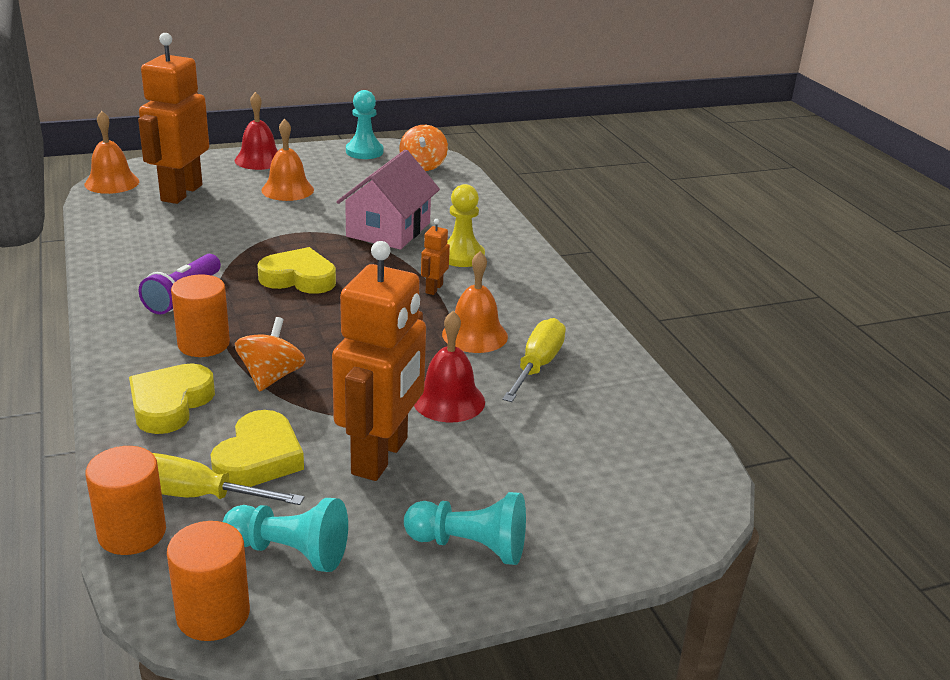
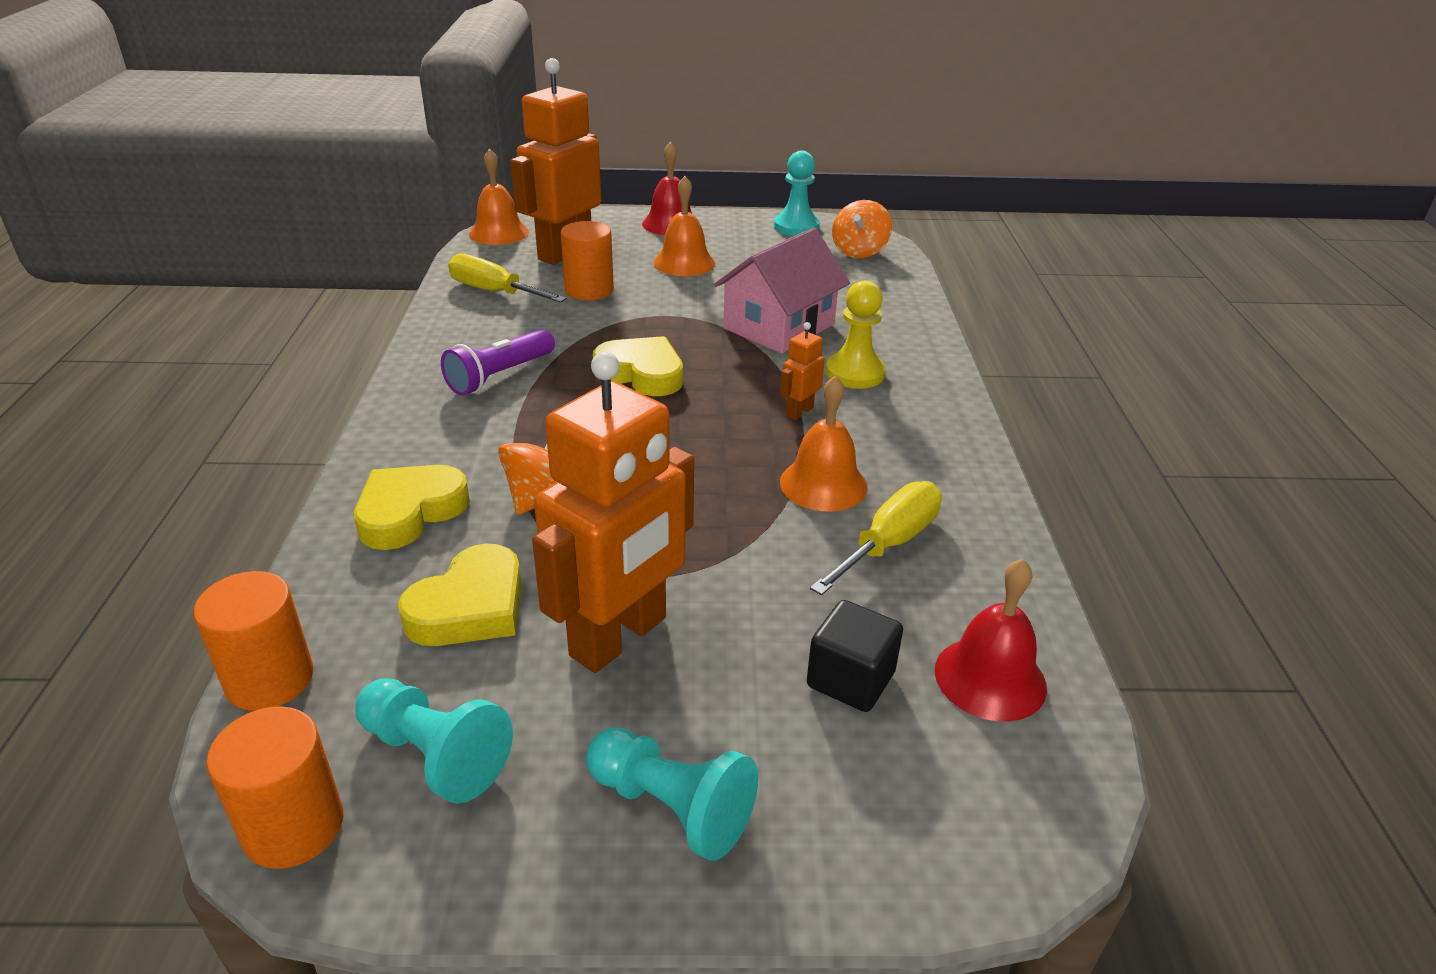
camera: 20 degrees right, 5 degrees up
(195, 495) = (368, 643): yellow screwdriver -> yellow screwdriver (494, 292)
(203, 344) = (489, 440): orange cylinder -> orange cylinder (589, 290)
(448, 400) = (746, 572): red bell -> red bell (990, 678)
(549, 451) = (850, 679): none -> black cube

